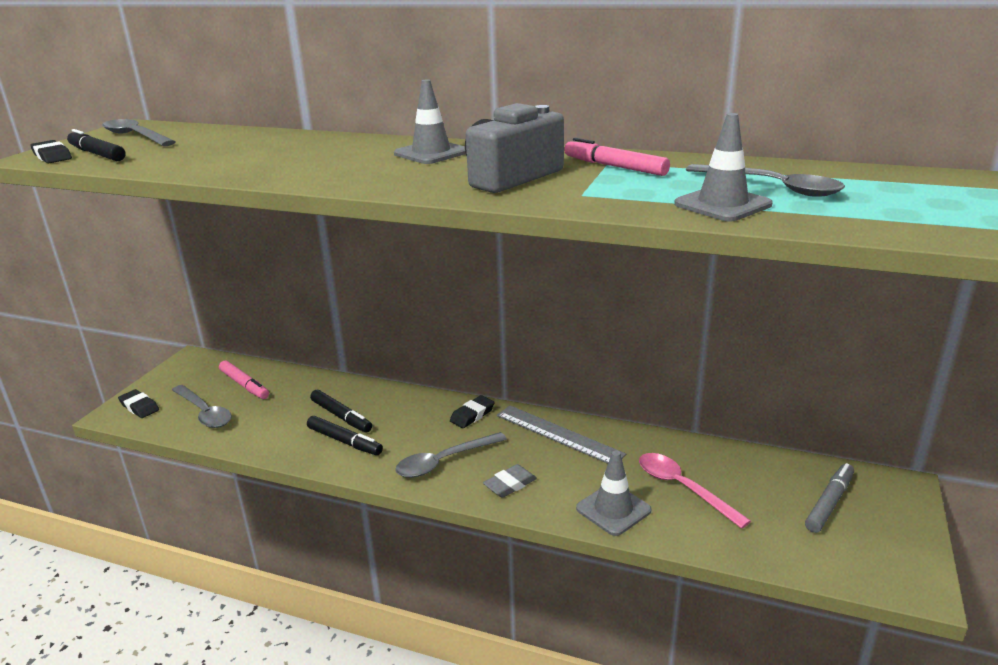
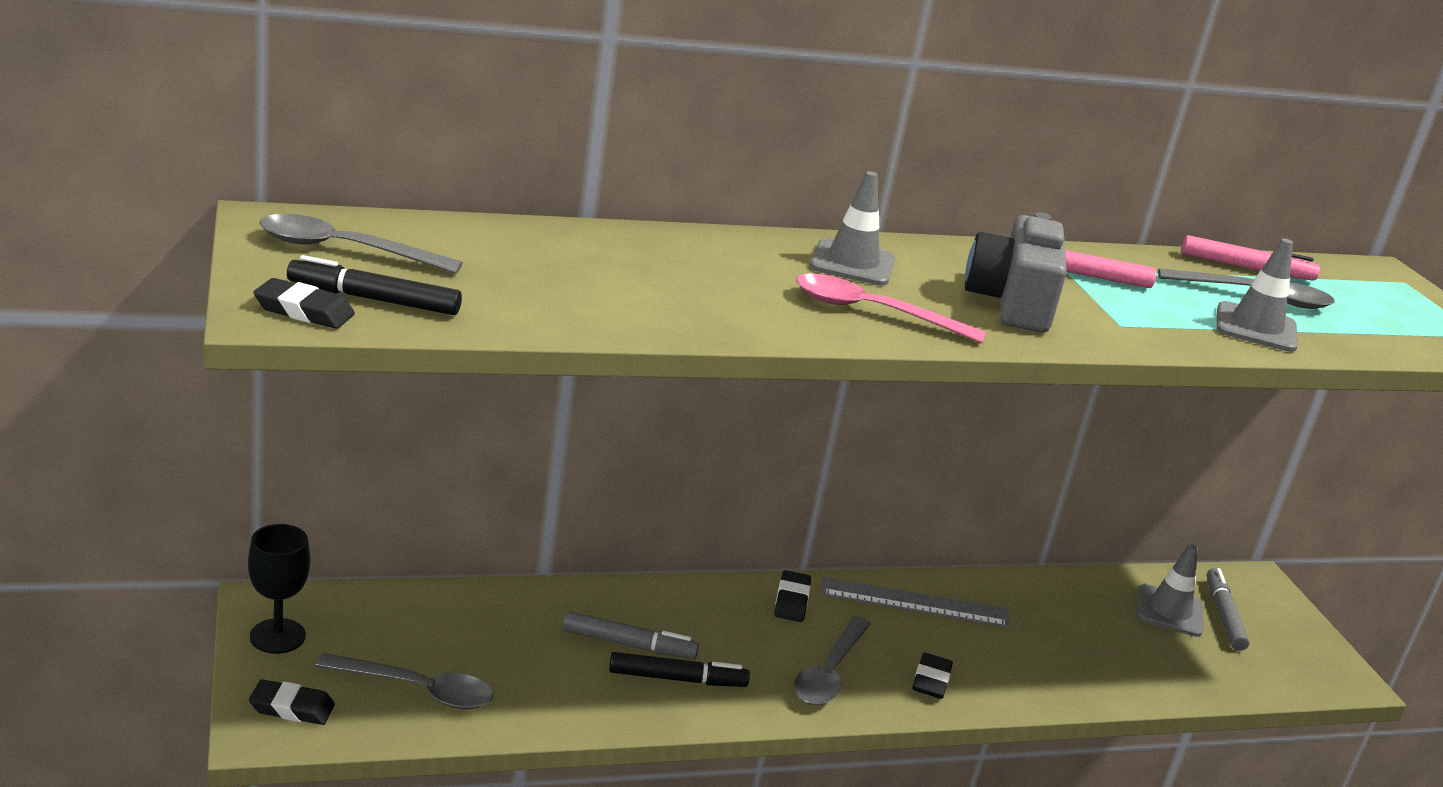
camera: 40 degrees left, 0 degrees up
(177, 373) = (277, 636): none -> black goblet
(244, 385) = (421, 630): pink marker -> pink marker (1246, 268)
(341, 416) = (629, 644): black marker -> grey marker
(510, 484) = (931, 680): grey eraser -> black eraser
(613, 509) = (1058, 679): grey traffic cone -> grey traffic cone (1169, 611)
(683, 488) = (1094, 635): pink spoon -> pink spoon (873, 312)

